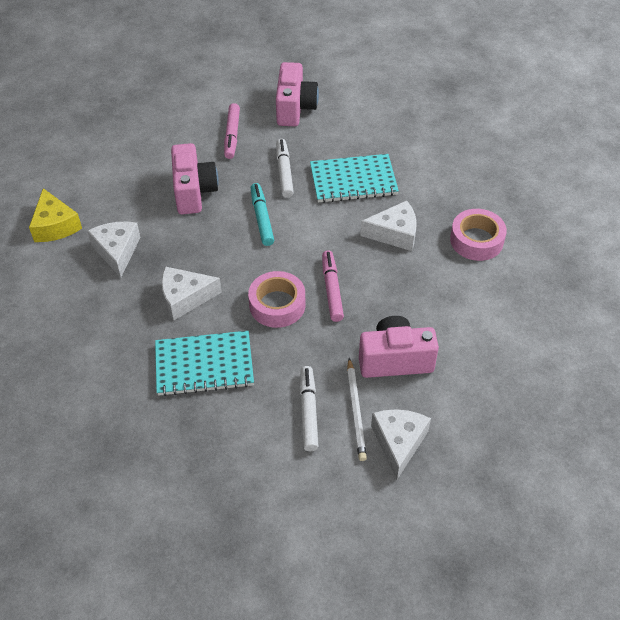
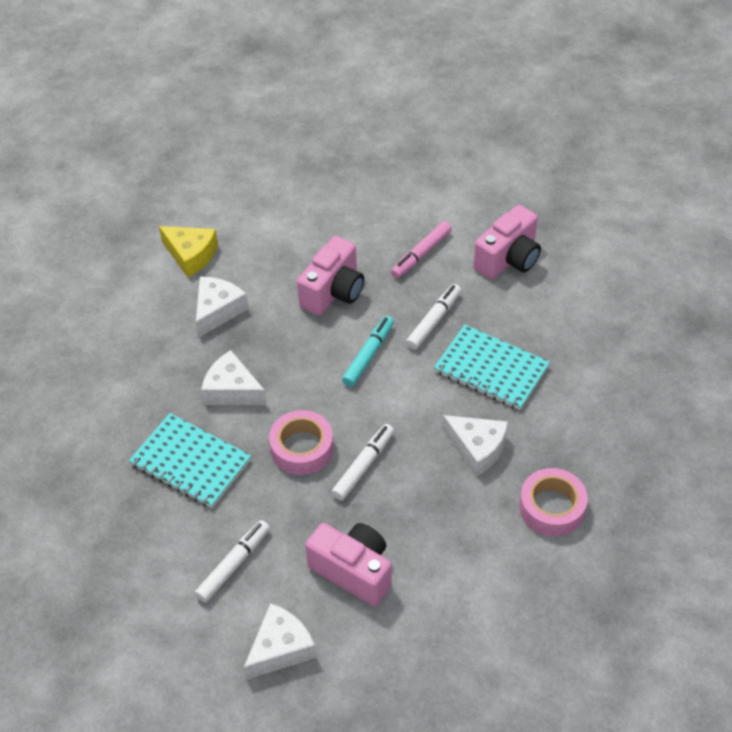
camera: 40 degrees right, 0 degrees up
(55, 225) = (191, 255): yellow cheese -> yellow cheese turned 75 degrees counterclockwise
(332, 289) = (363, 466): pink marker -> white marker
(356, 411) = (273, 593): white pencil -> none

